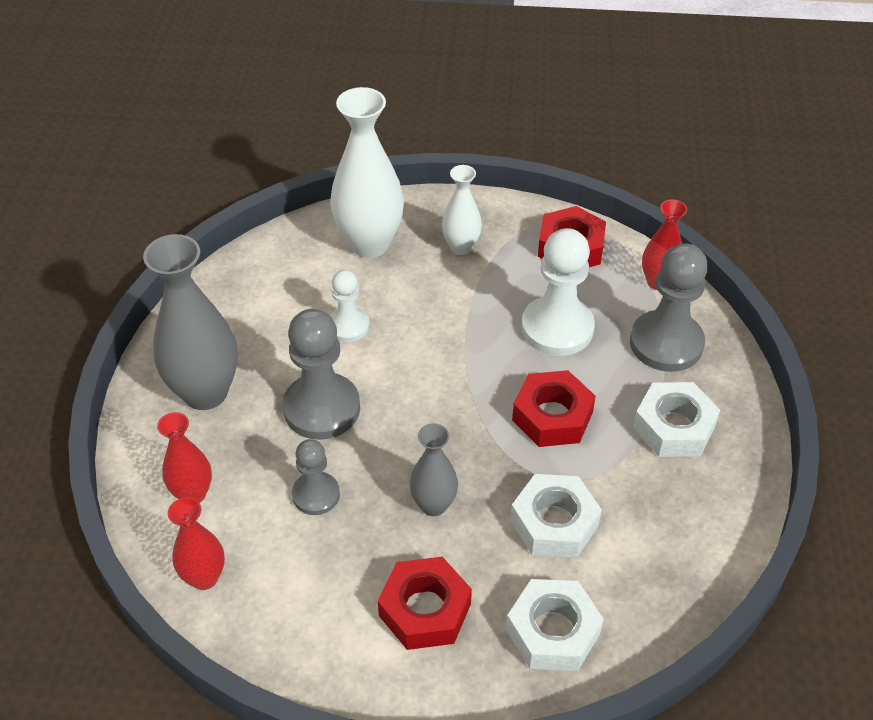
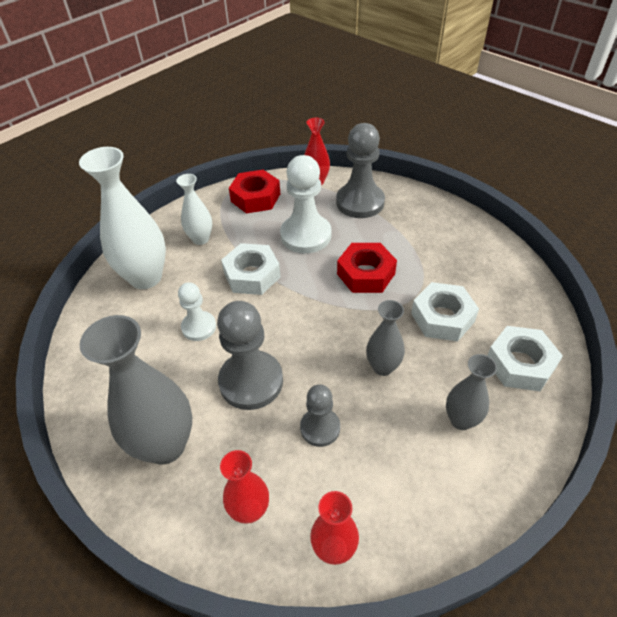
camera: 50 degrees left, 0 degrees up
(425, 610) = (461, 420): red nut -> grey vase
(674, 427) = (418, 232): white nut -> white nut (252, 275)

